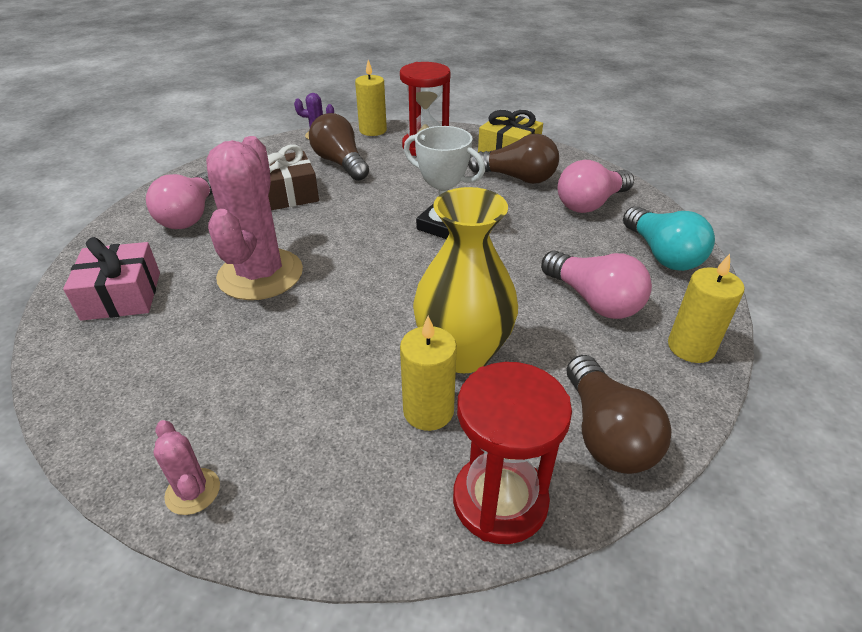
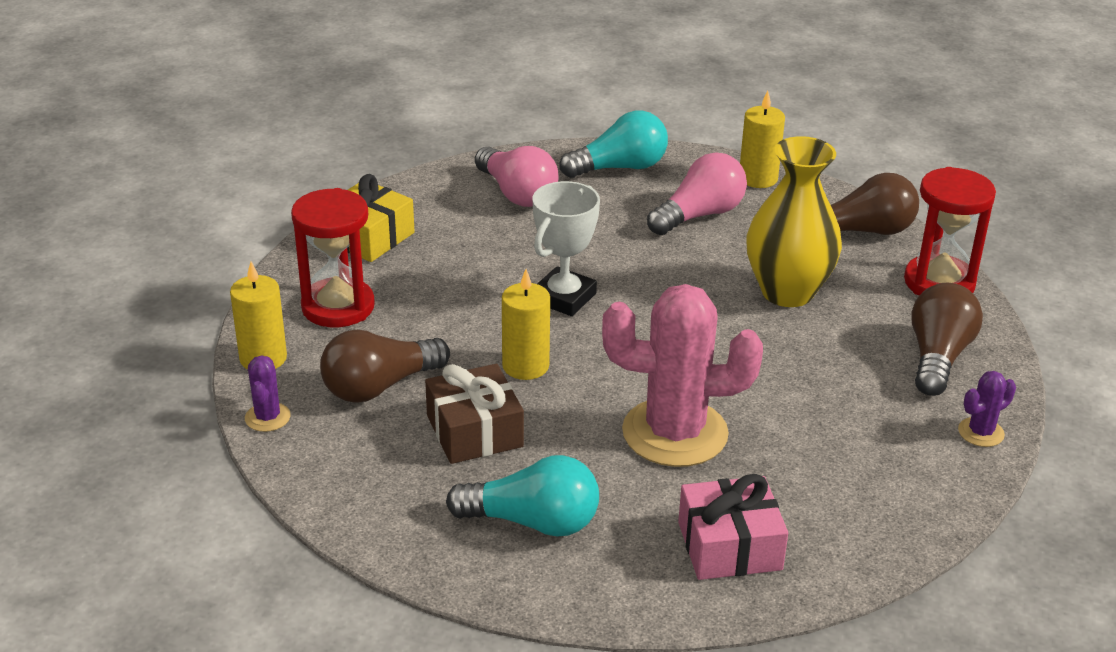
camera: 90 degrees left, 5 degrees down
(190, 216) = (533, 522): pink light bulb -> turquoise light bulb
(193, 491) = (981, 432): pink cactus -> purple cactus
(428, 411) = (862, 312): yellow candle -> yellow candle (525, 366)
(517, 178) = (447, 237): brown light bulb -> brown light bulb (937, 357)

